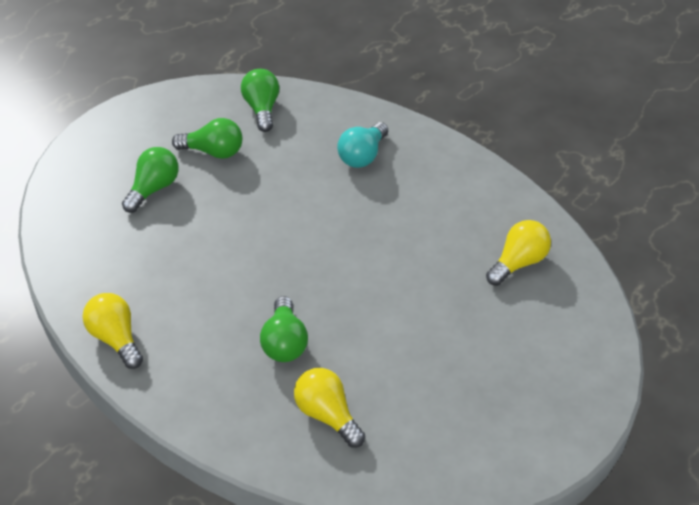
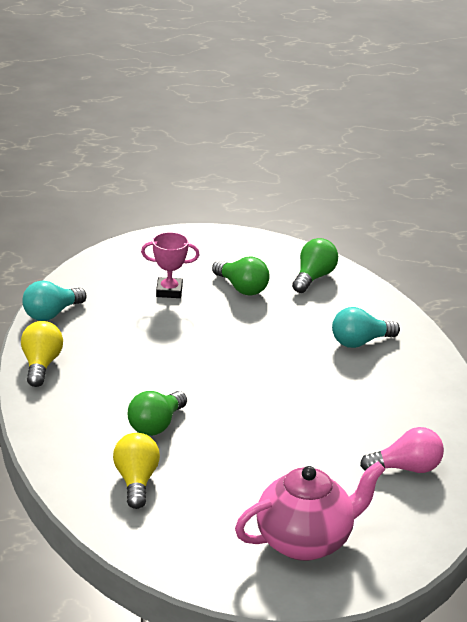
camera: 35 degrees right, 15 degrees down
(69, 274) = (51, 314): none -> turquoise light bulb
(153, 189) = (169, 291): green light bulb -> pink trophy
(518, 263) = (406, 468): yellow light bulb -> pink light bulb
(519, 387) = (305, 542): none -> pink teapot

